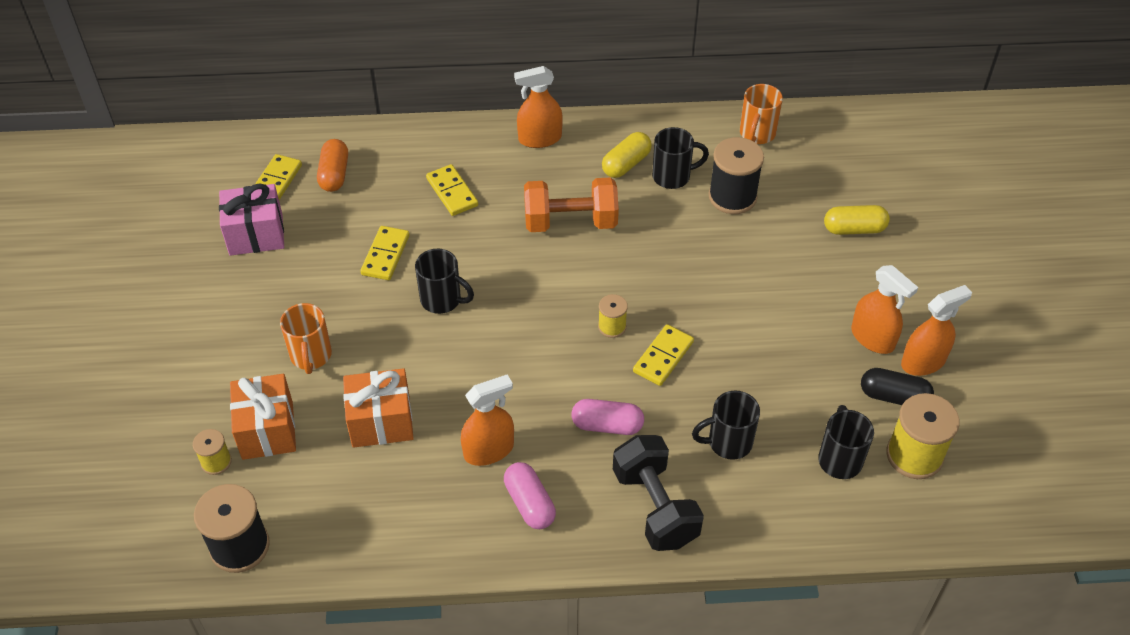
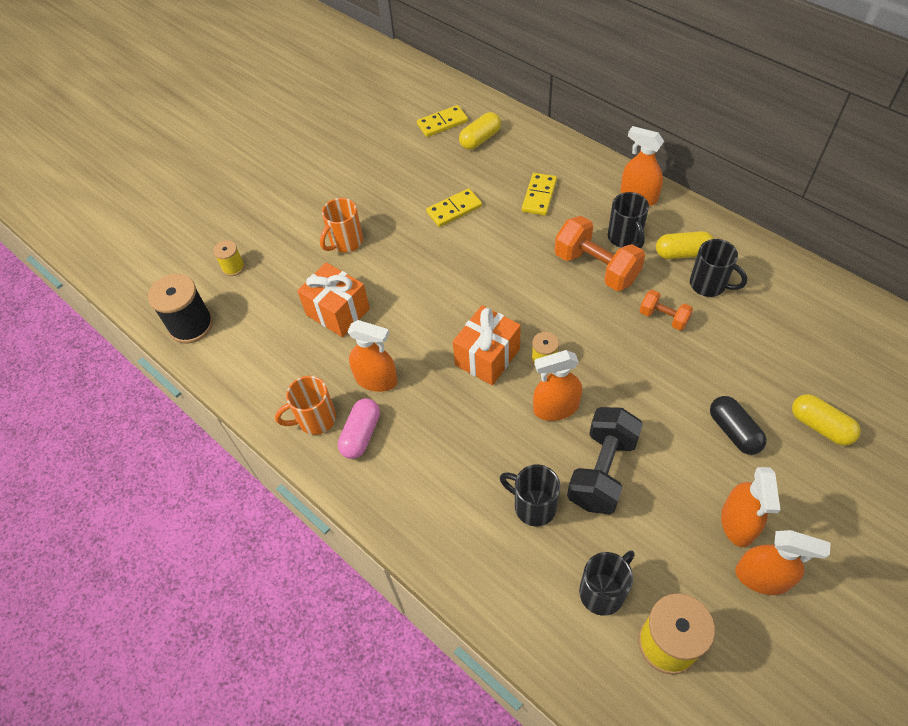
camera: 50 degrees right, 5 degrees up
(256, 234) = (397, 148): pink gift -> none
(267, 430) = (276, 269): orange gift -> orange gift (487, 357)
(334, 174) = (480, 139): orange capsule -> yellow capsule
(442, 300) = (456, 262): black mug -> black mug (625, 238)
(607, 425) = (465, 424): pink capsule -> none
(655, 507) = (433, 506): black dumbbell -> black dumbbell (602, 471)
(663, 357) = (555, 408): yellow domino -> orange spray bottle
(666, 226) = (663, 317): none -> orange dumbbell
(732, 197) = (740, 331): black spool -> none
(757, 134) = (816, 297): orange mug -> orange mug (315, 419)
(894, 397) = (703, 583): black capsule -> black capsule (733, 431)

